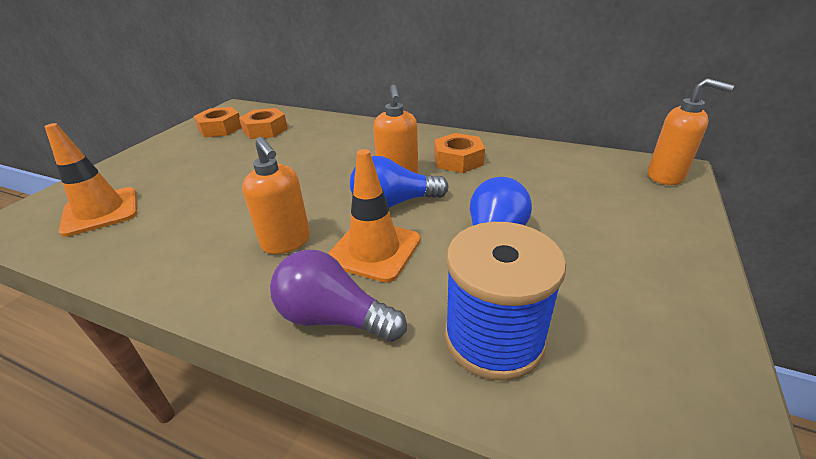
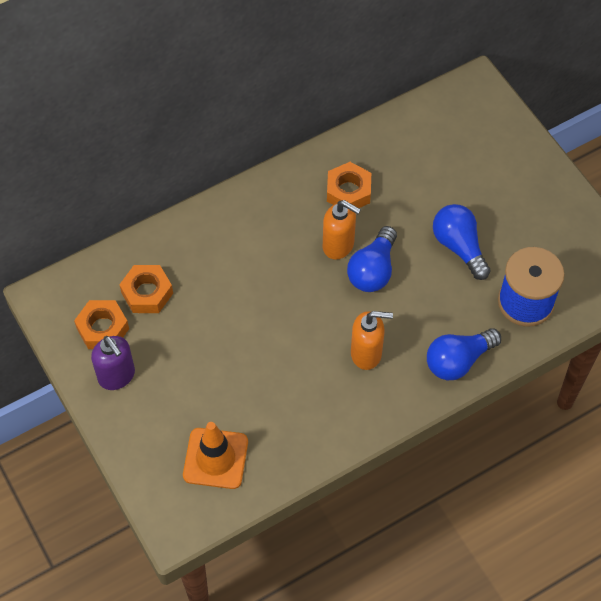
camera: 55 degrees left, 25 degrees up
(178, 145) = (117, 376): none -> purple soap dispenser
(333, 318) = (458, 361): purple light bulb -> blue light bulb
(374, 250) = (416, 311): orange traffic cone -> none
(666, 176) = (479, 98): orange soap dispenser -> none

